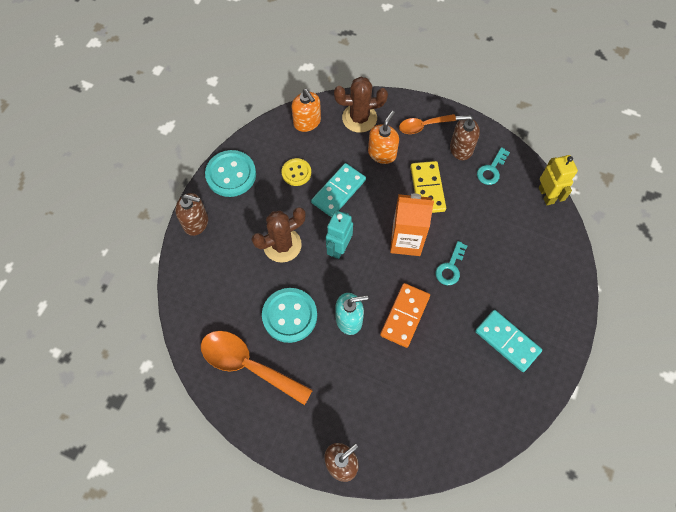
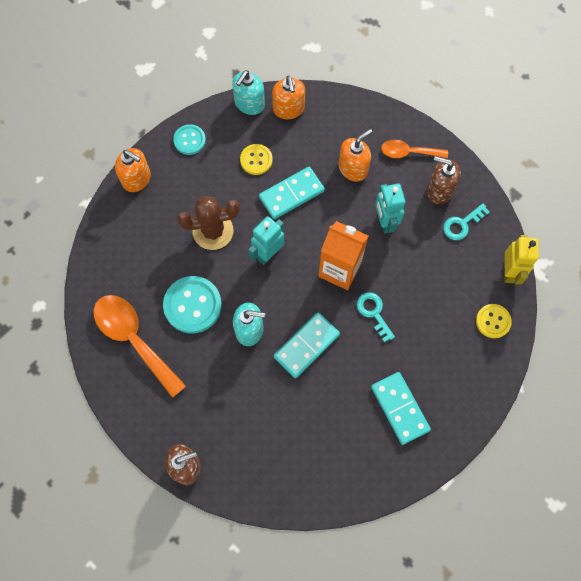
camera: 20 degrees right, 5 degrees up
(196, 222) = (137, 179): brown soap dispenser -> orange soap dispenser
(231, 174) = (189, 140): turquoise button -> turquoise button, size x0.60
(271, 128) = (249, 104): none -> turquoise soap dispenser
(359, 118) = (345, 122): brown cactus -> none
(405, 316) = (306, 346): orange domino -> turquoise domino
(427, 188) = (385, 222): yellow domino -> turquoise robot
(450, 267) = (374, 313): turquoise key -> turquoise key turned 105 degrees clockwise
(551, 240) = (493, 321): none -> yellow button

